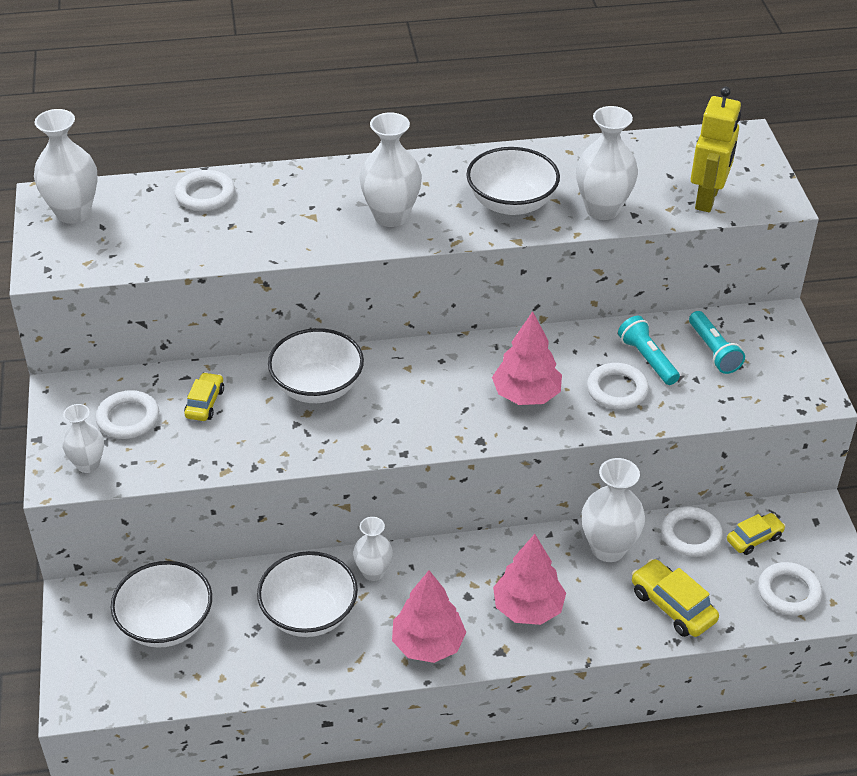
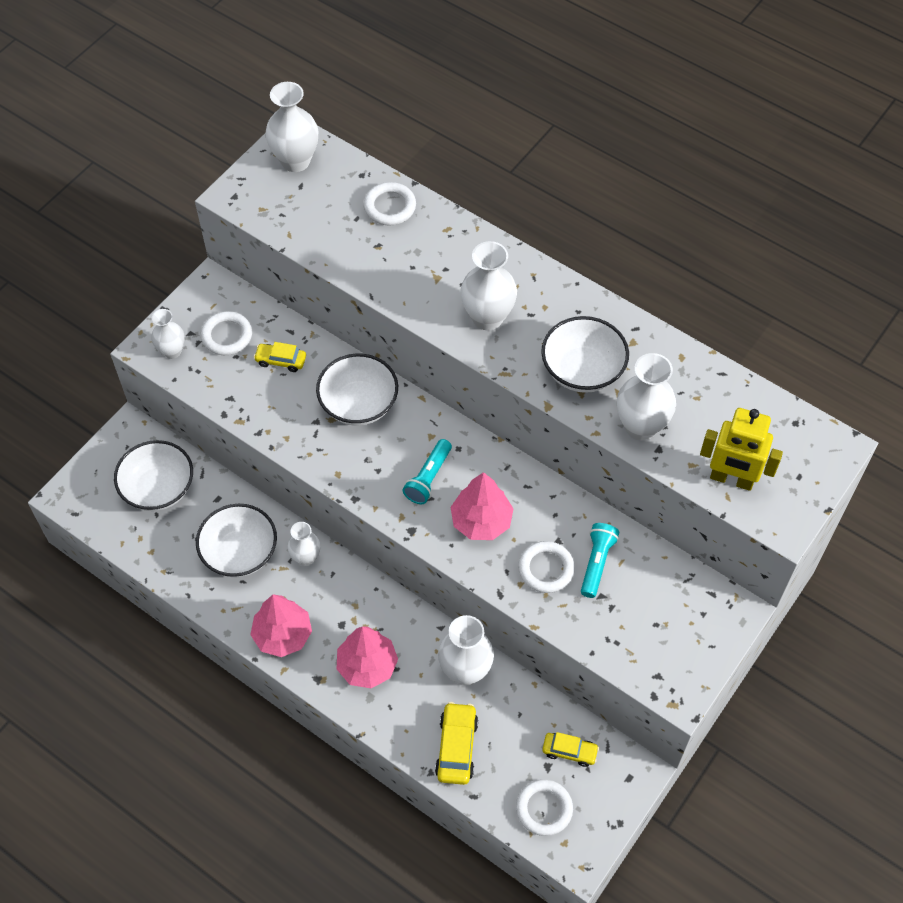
camera: 45 degrees right, 15 degrees up
(205, 403) = (281, 361): yellow car -> yellow car turned 135 degrees counterclockwise
(691, 535) = (530, 710): white ring -> none
(707, 199) = (731, 479): yellow robot -> yellow robot turned 45 degrees clockwise
(713, 351) = (652, 596): turquoise flashlight -> turquoise flashlight (428, 478)

